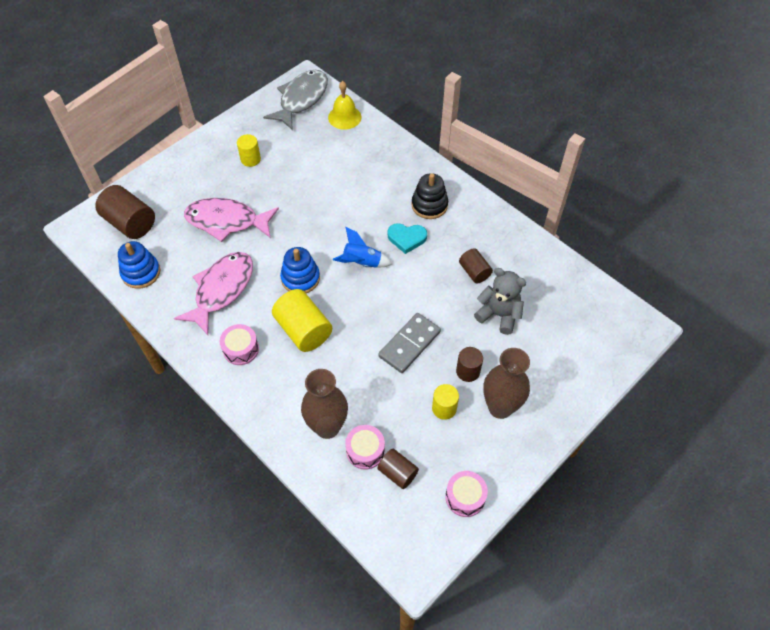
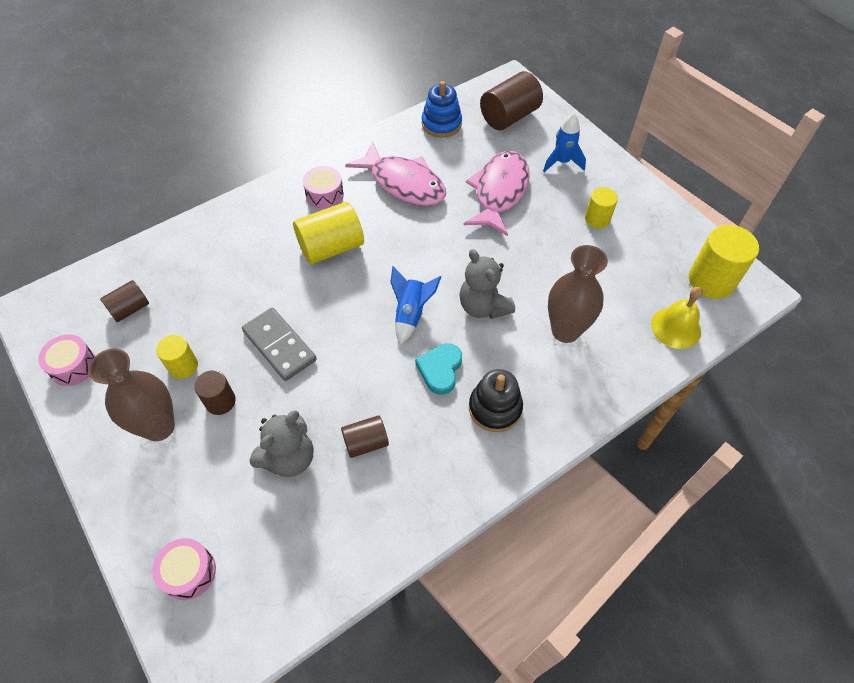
camera: 100 degrees right, 0 degrees up
(188, 183) = (562, 162): none -> blue rocket
(300, 278) = (402, 251): blue stacking toy -> none
(301, 99) = (711, 280): grey fish -> yellow cylinder
(327, 427) = (207, 256): brown vase -> brown vase (565, 331)
(346, 220) = (483, 306): none -> grey teddy bear
(365, 451) = (167, 284): pink drum -> pink drum (189, 572)

